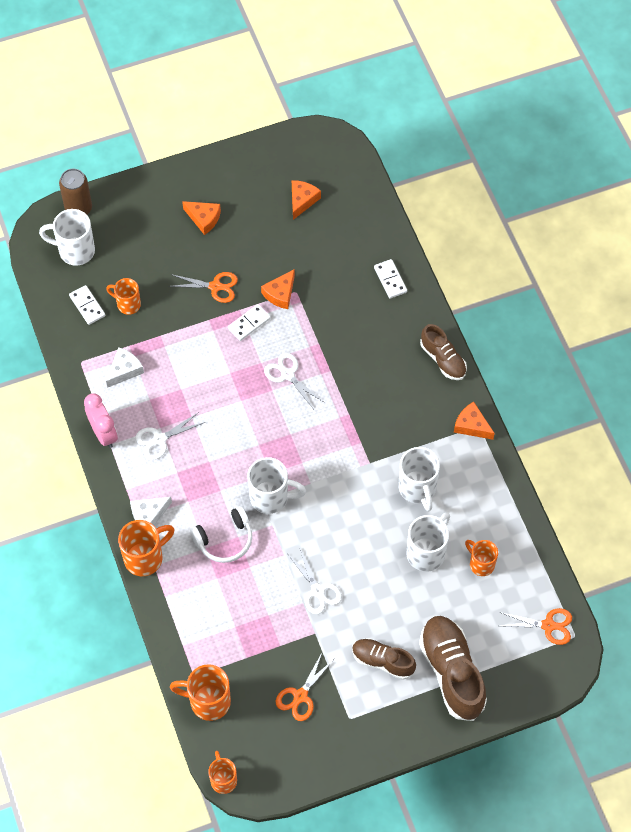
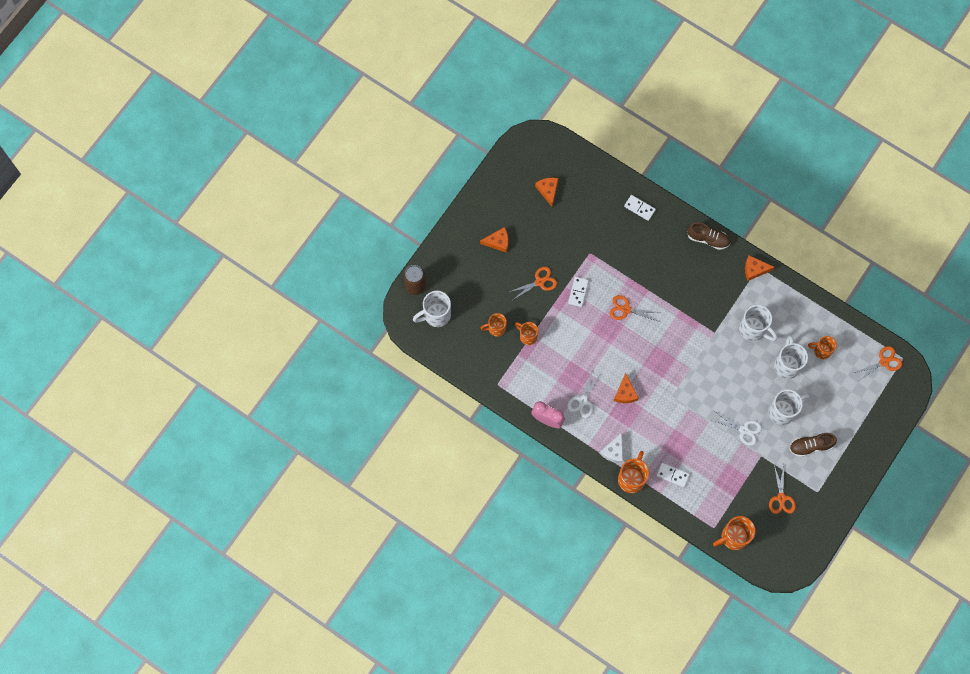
camera: 35 degrees left, 10 degrees up
(87, 306) = (472, 346): white domino -> white domino (672, 475)
(124, 370) = (528, 372): white cheese -> none
(223, 779) = (776, 575): orange mug -> orange mug (527, 336)
(224, 540) = (668, 436): white headphones -> none
(270, 497) = (674, 392): white mug -> white mug (783, 411)
(280, 294) = (582, 260): orange cheese -> orange cheese (625, 393)
(287, 374) = (625, 309): white scissors -> orange scissors
(452, 672) = (852, 426): brown shoe -> none

